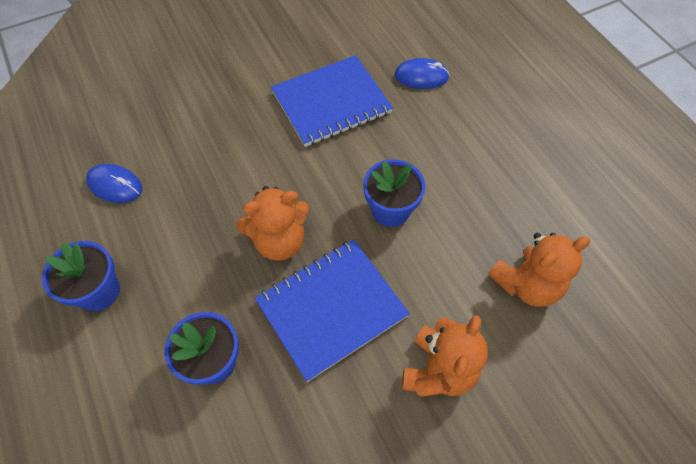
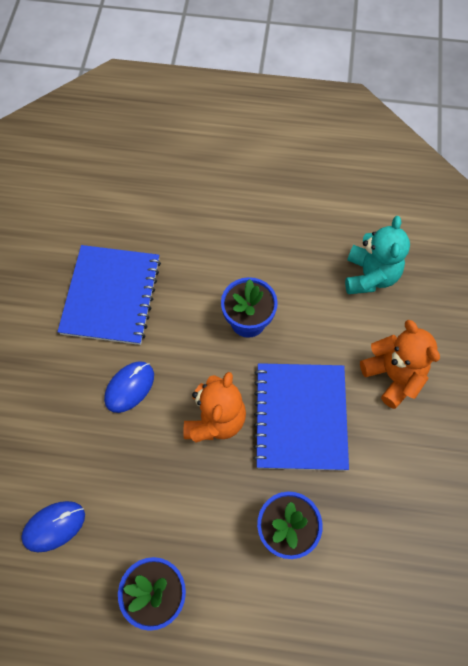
camera: 55 degrees left, 5 degrees up
(421, 76) = (141, 213): blue mouse -> blue mouse (129, 387)
(526, 284) = (370, 276): orange teddy bear -> turquoise teddy bear

